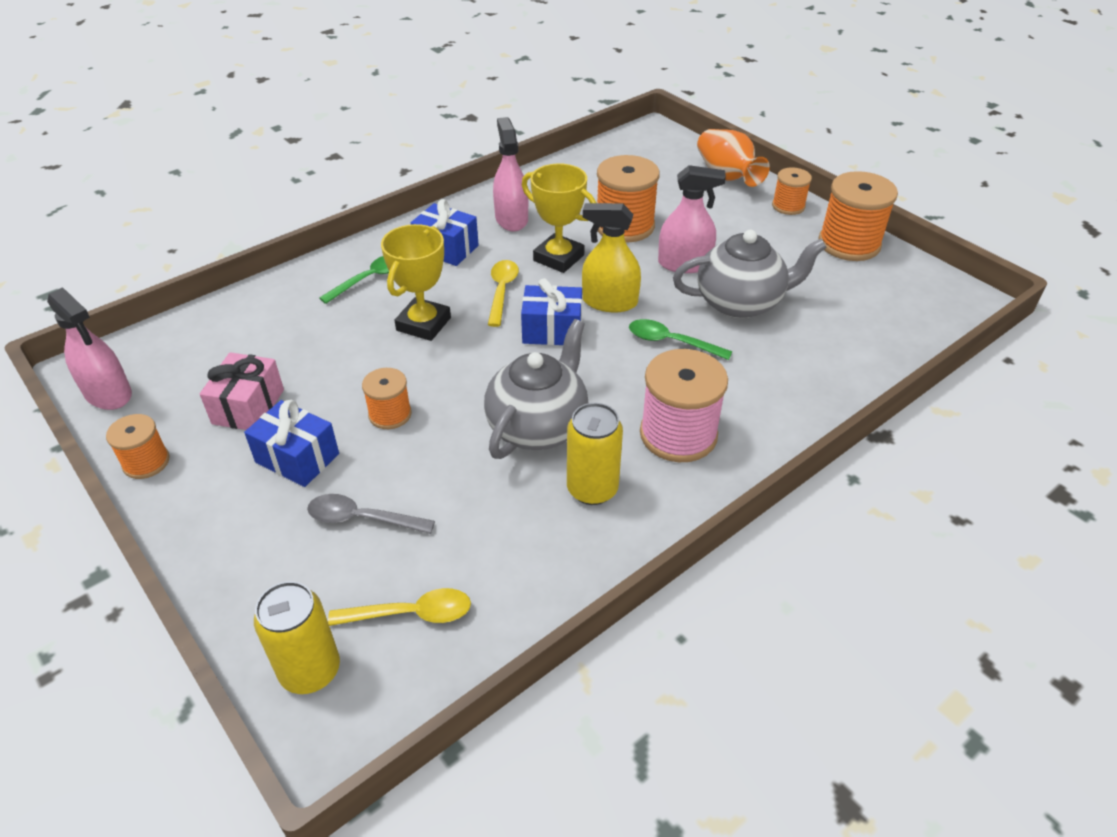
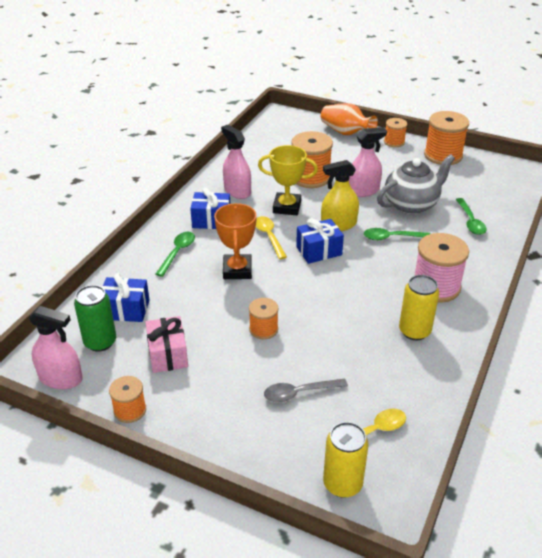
camera: 25 degrees left, 5 degrees down
(187, 363) = (100, 342): none -> green can
(297, 458) = (228, 373): blue gift -> blue gift (126, 310)
(423, 324) = (237, 270): yellow trophy -> orange trophy
(538, 426) = (357, 307): grey teapot -> none
(812, 353) = (470, 221): none -> green spoon

